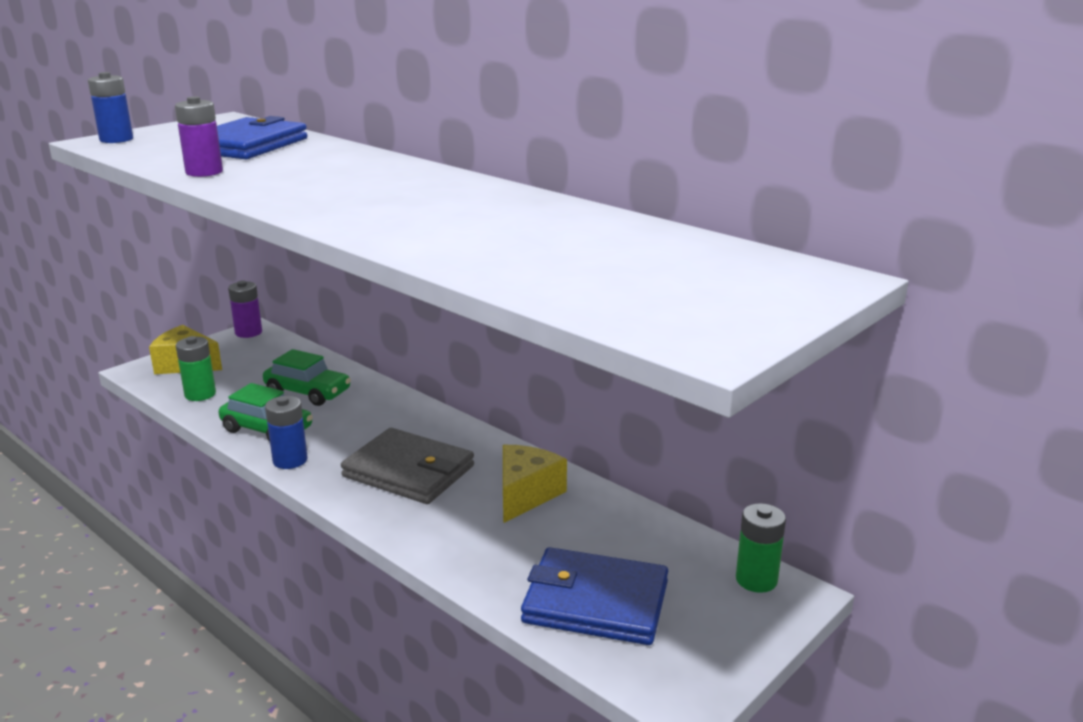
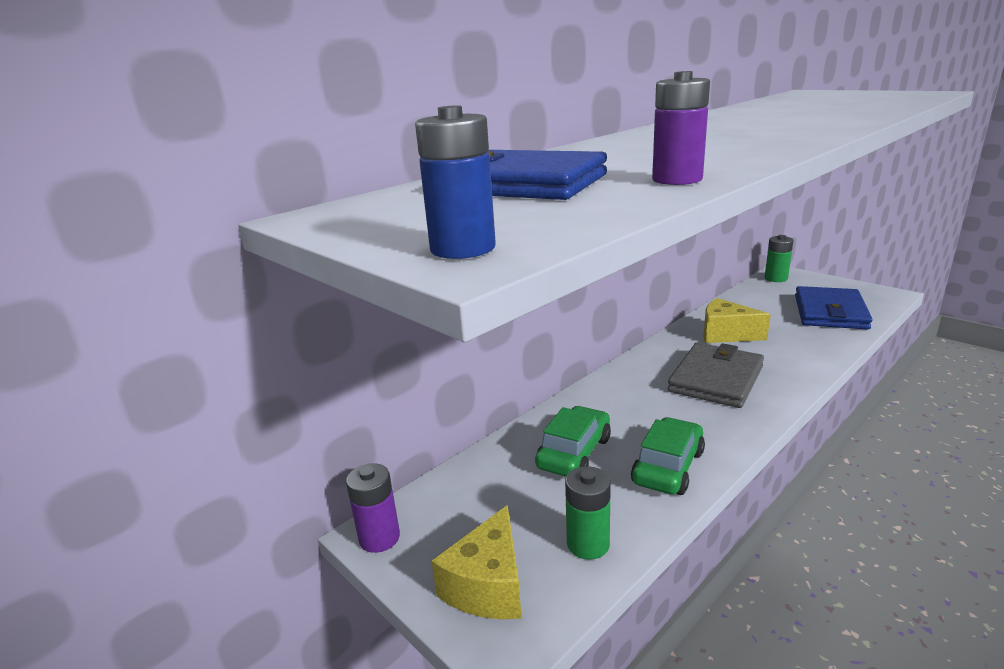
camera: 85 degrees left, 0 degrees up
(290, 460) = (725, 441): blue battery -> none

